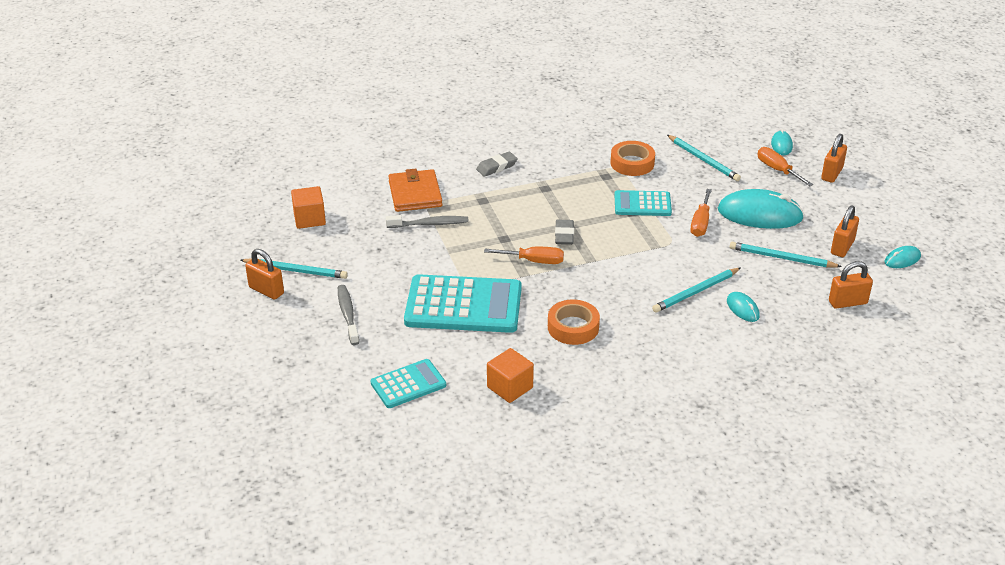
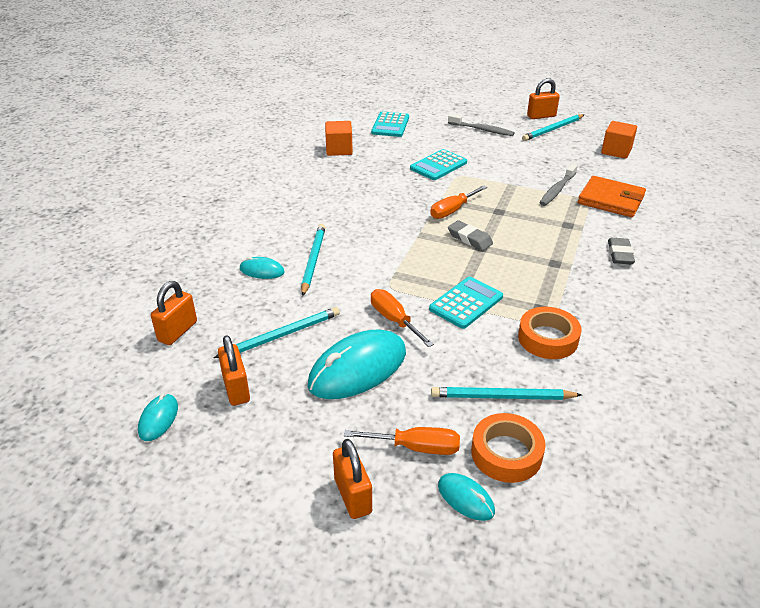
camera: 130 degrees right, 0 degrees up
(463, 305) = (438, 165): turquoise calculator -> turquoise calculator, size x0.55
(573, 327) = (357, 192): orange tape -> orange tape (506, 453)

